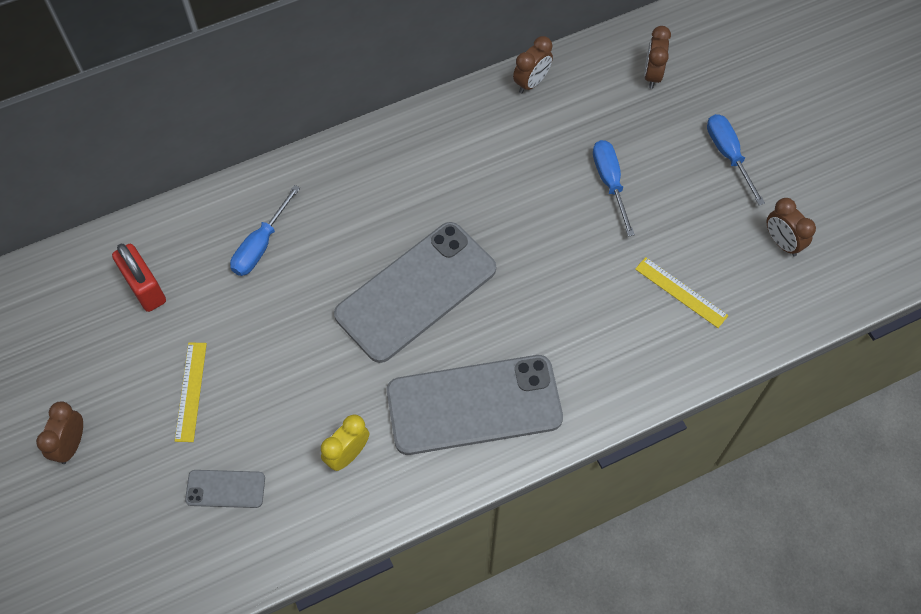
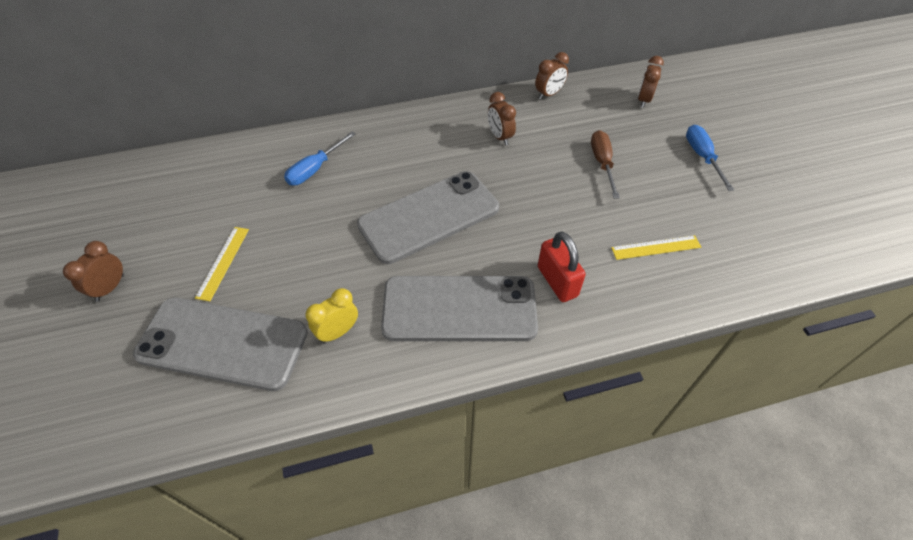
camera: 10 degrees right, 10 degrees down
(145, 288) = (216, 185): red padlock -> red padlock (557, 281)
(225, 489) = (223, 343): grey phone -> grey phone, size x2.27
(610, 183) = (602, 163): blue screwdriver -> brown screwdriver
(681, 292) = (656, 247): yellow ruler -> yellow ruler turned 60 degrees counterclockwise
(782, 242) = (747, 223): brown clock -> brown clock (500, 137)

